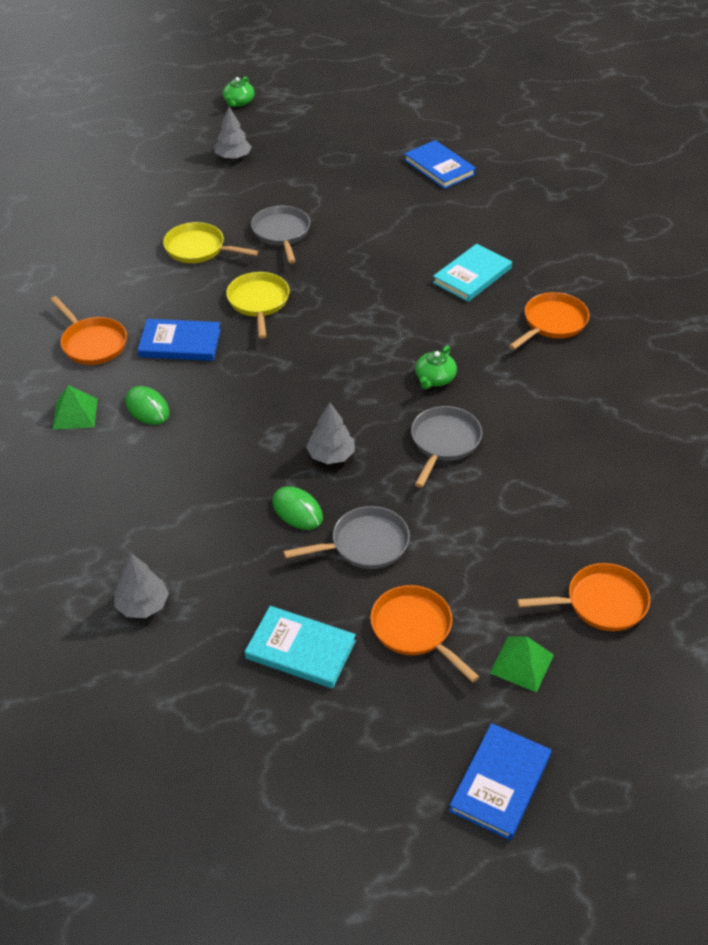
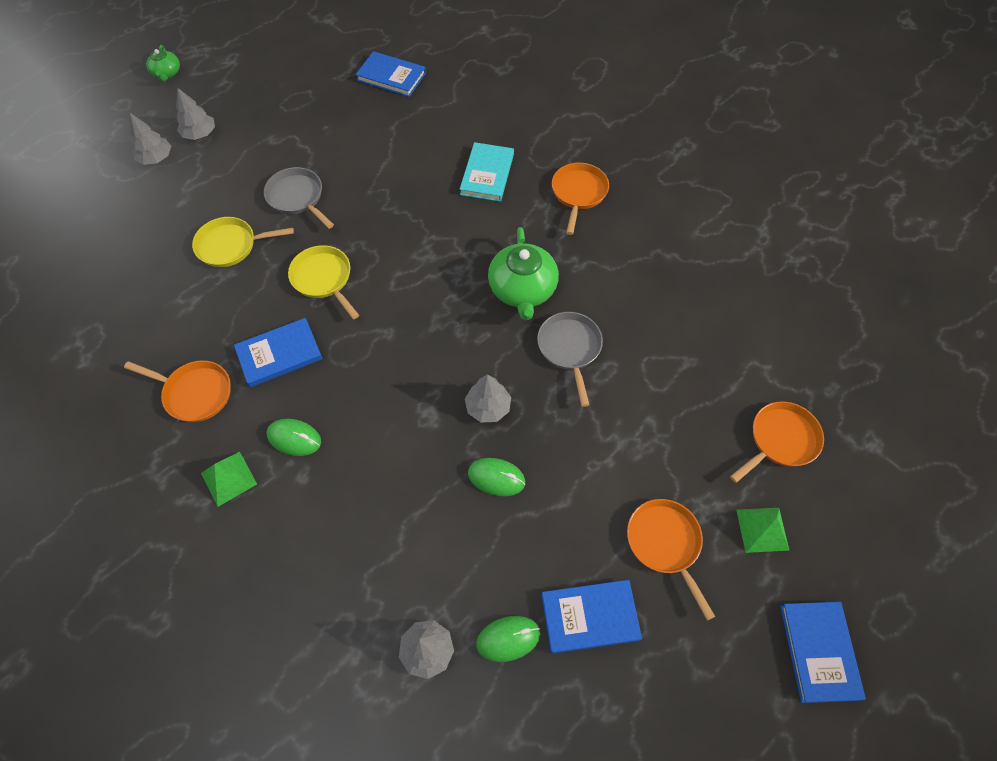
camera: 30 degrees left, 15 degrees up
(183, 163) = (156, 158): none -> grey tree
(216, 630) = (508, 638): none -> green mouse
(300, 650) = (590, 617): turquoise book -> blue book
(364, 544) = (572, 482): grey pan -> none
(415, 630) = (665, 544): orange pan -> orange pan turned 45 degrees clockwise
(434, 379) = (522, 289): green teapot -> green teapot, size x1.82

